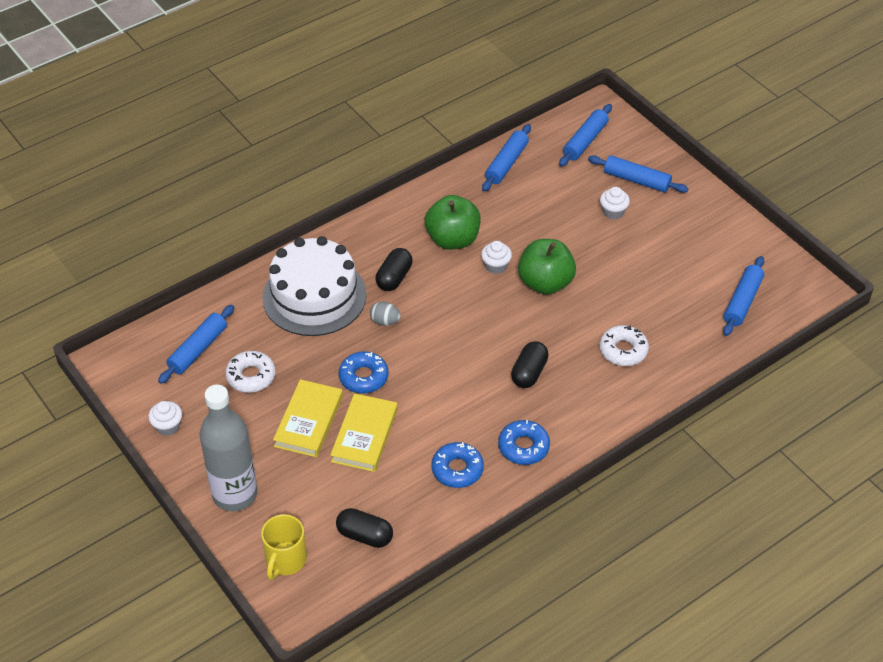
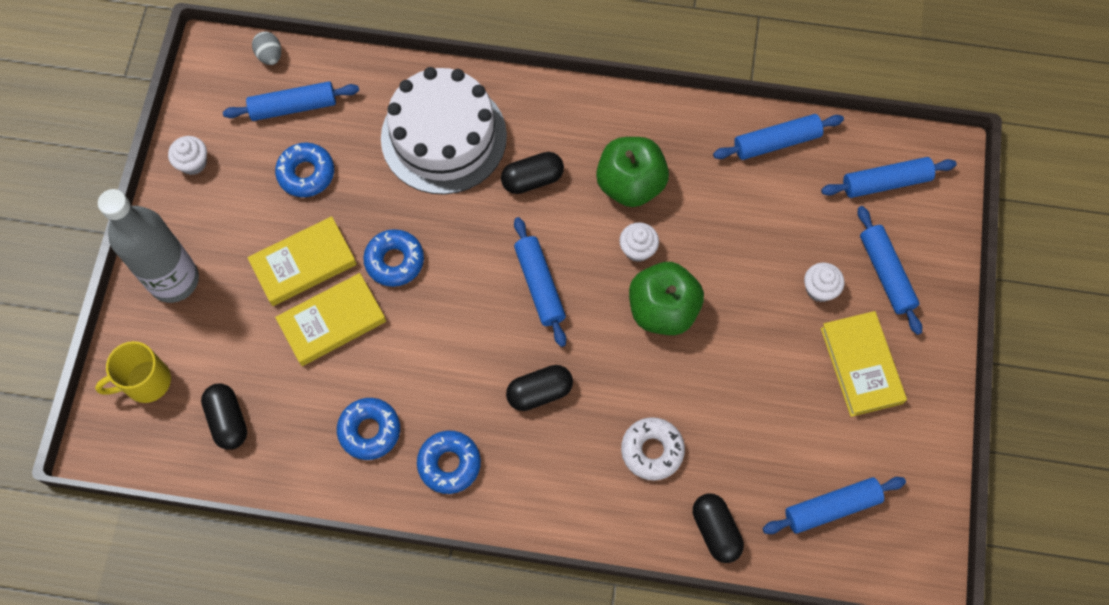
camera: 45 degrees right, 20 degrees up
(251, 376) = (306, 173): white donut -> blue donut
(385, 321) = (474, 219): grey egg -> grey egg (270, 56)
(463, 324) = (539, 285): none -> blue rolling pin
(676, 229) = (861, 365): none -> yellow book
(701, 359) = (715, 531): none -> black capsule

